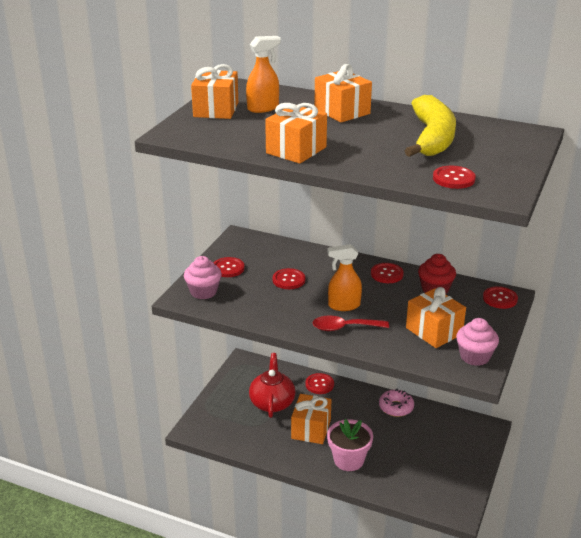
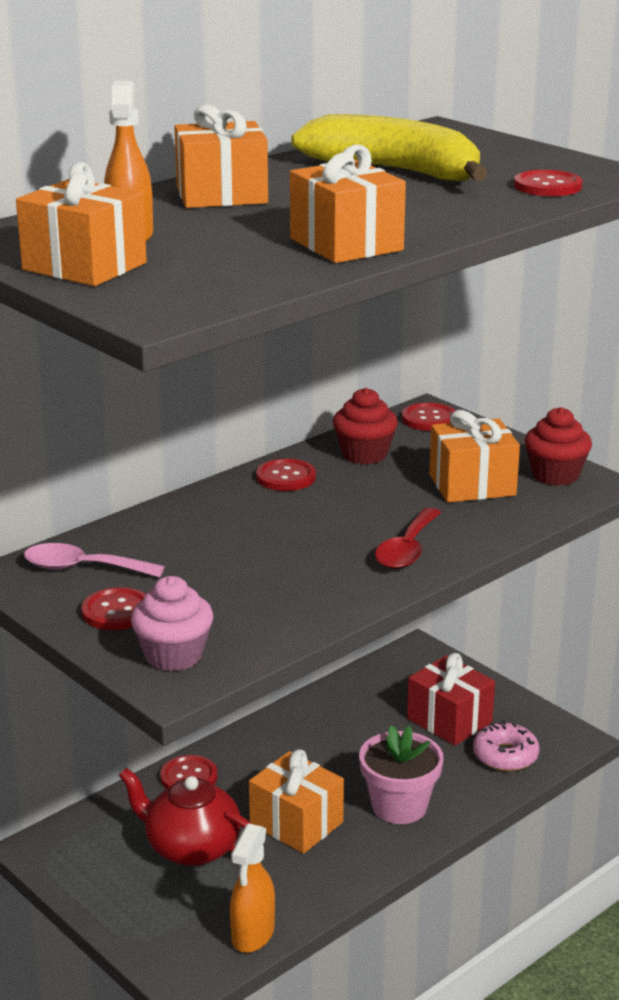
camera: 65 degrees left, 5 degrees down
(257, 250) = (83, 568): none -> pink spoon
(289, 280) = (219, 562): red button -> none
(343, 305) = (344, 534): orange spray bottle -> orange spray bottle (252, 934)
(396, 407) = (311, 717): pink donut -> pink donut (505, 756)
(434, 458) = (449, 720): none -> red gift
(475, 356) = (555, 475): pink cupcake -> red cupcake

